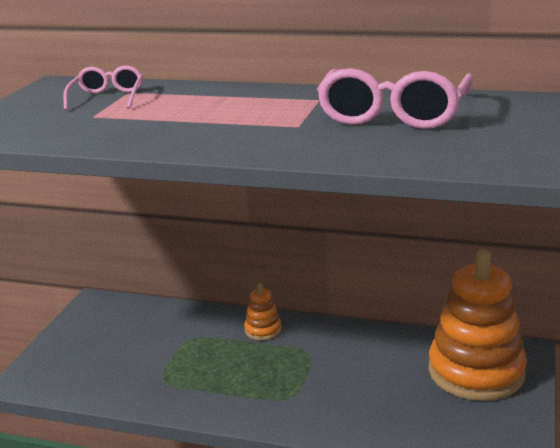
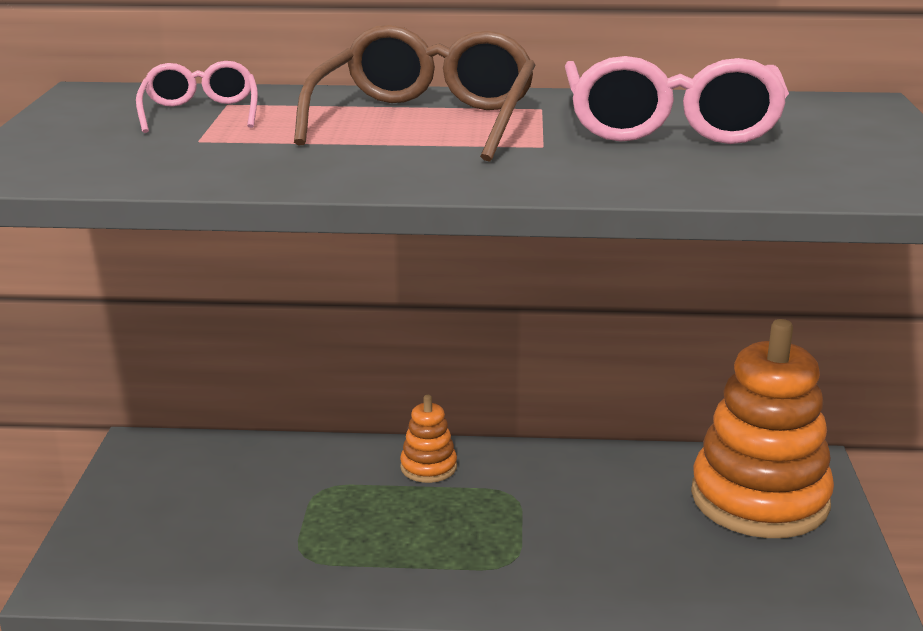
camera: 15 degrees left, 0 degrees up
(237, 106) = (425, 120): none -> brown glasses

